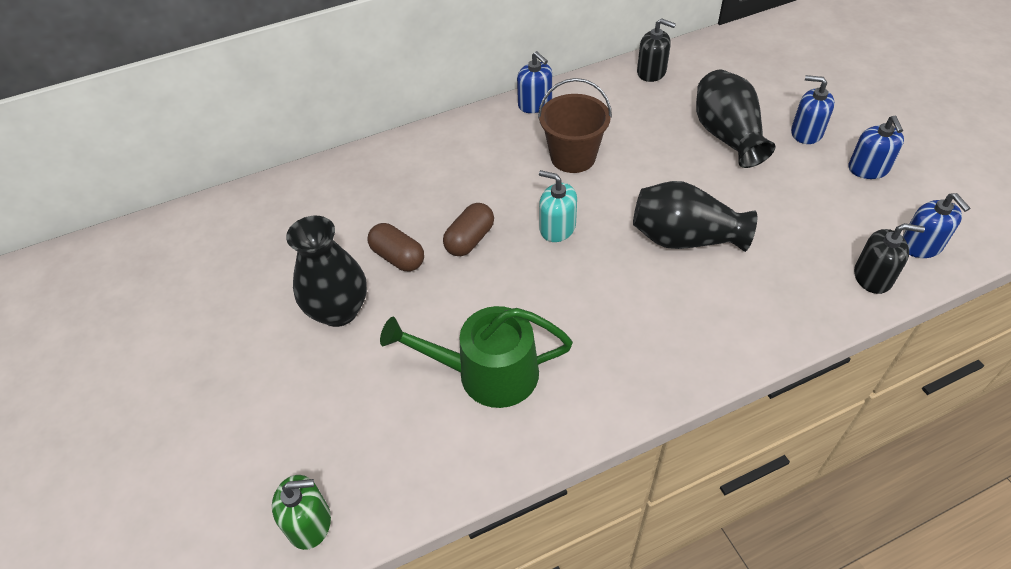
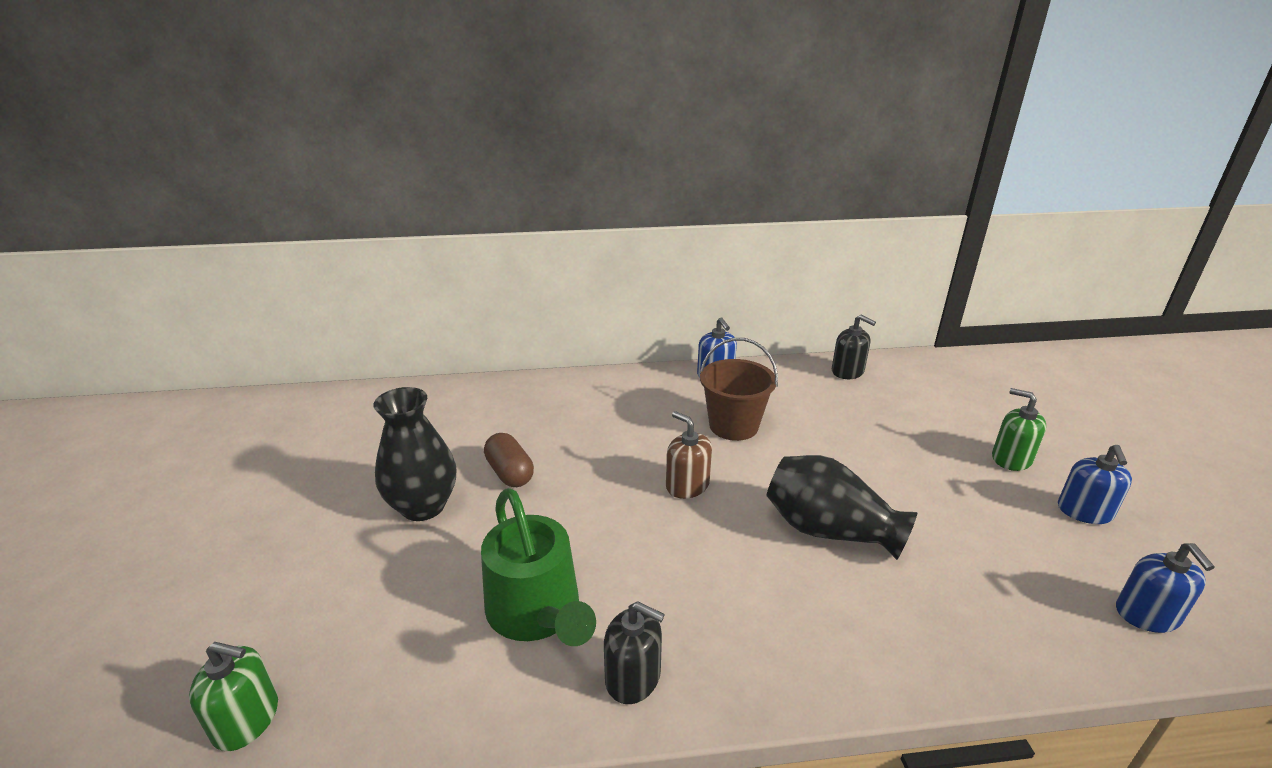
camera: 15 degrees right, 20 degrees down
(470, 240) = (590, 474): brown capsule -> none
(487, 373) = (537, 612): green watering can -> green watering can turned 135 degrees counterclockwise
(557, 228) = (687, 485): turquoise soap dispenser -> brown soap dispenser
(727, 136) = (913, 442): black vase -> none
(806, 132) = (1011, 459): blue soap dispenser -> green soap dispenser
(872, 277) = (1068, 635): black soap dispenser -> black soap dispenser (633, 677)

